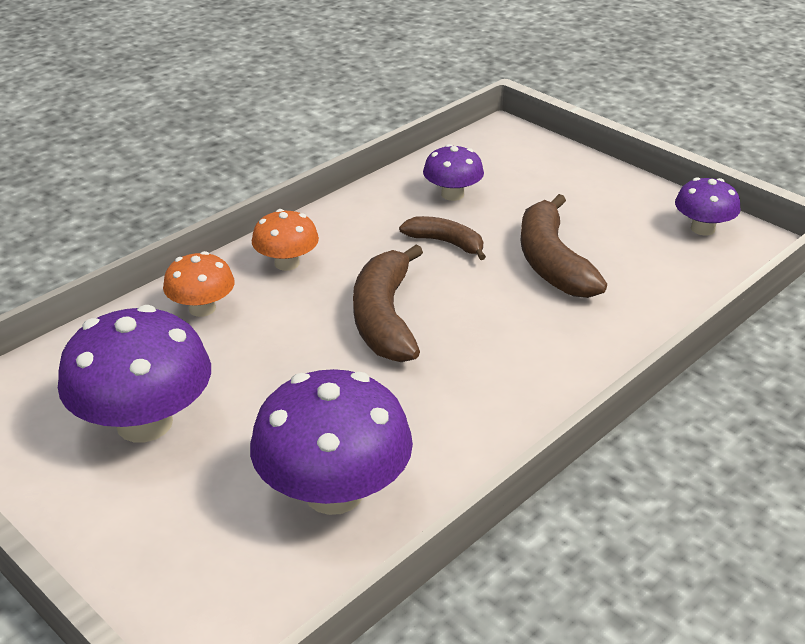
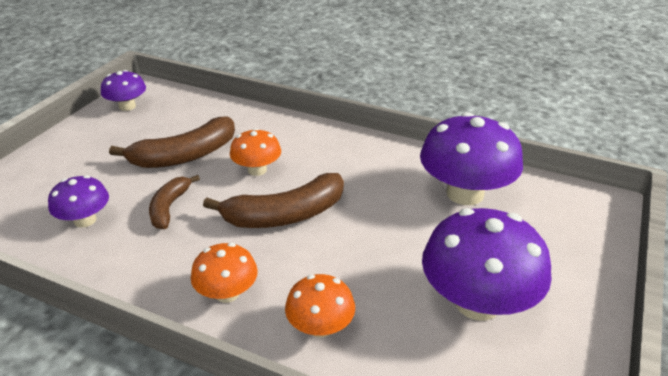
camera: 110 degrees left, 0 degrees up
(492, 312) = (257, 170): none -> orange mushroom

